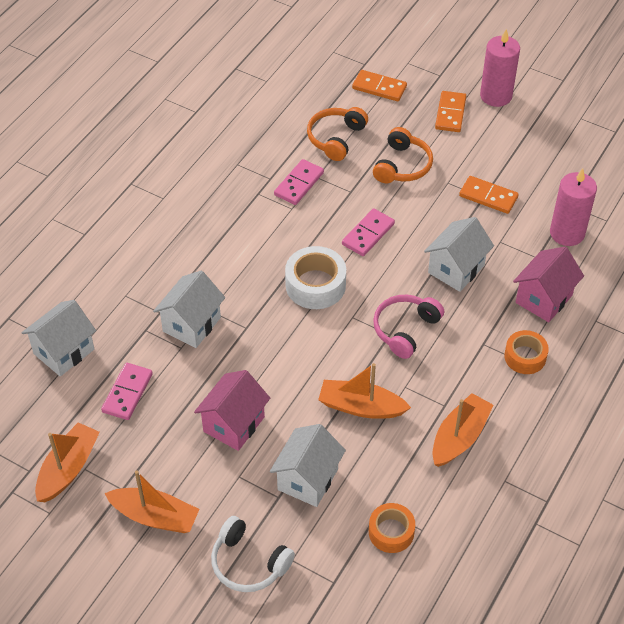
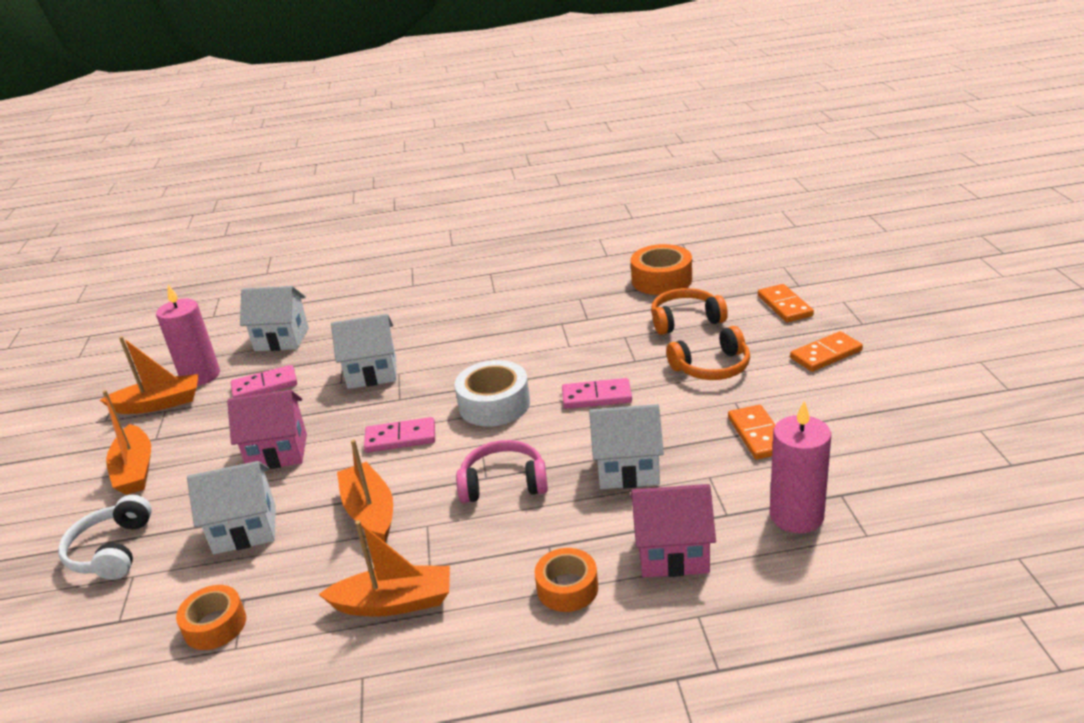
camera: 55 degrees right, 20 degrees down
(270, 112) = (661, 280): none -> orange tape
(299, 184) = (602, 333): pink domino -> pink domino (400, 438)
(496, 96) = (900, 364): pink candle -> pink candle (200, 376)

